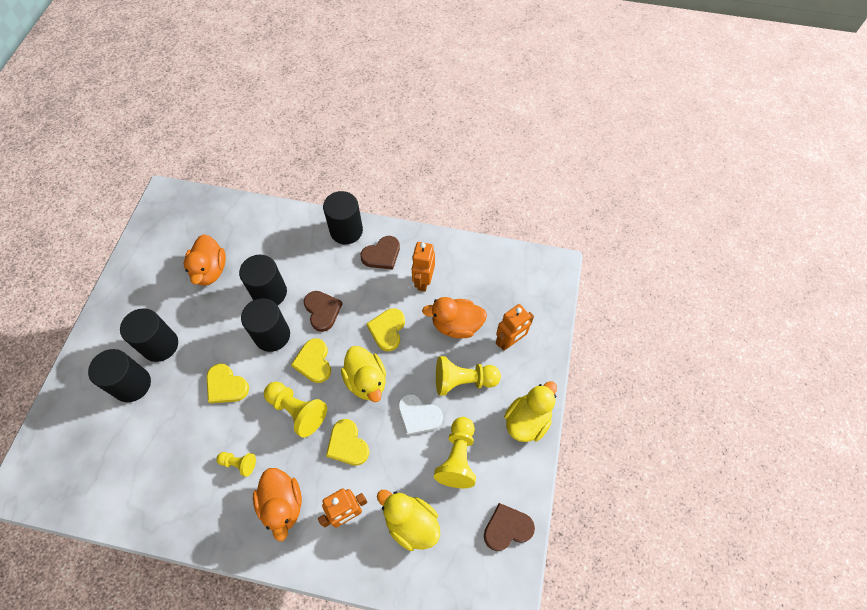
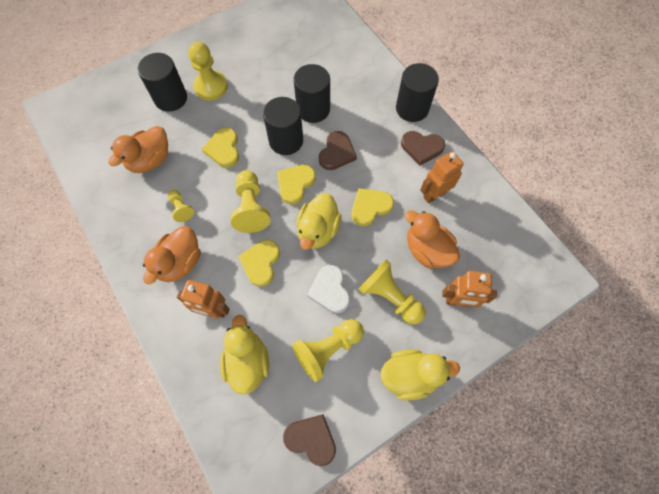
camera: 45 degrees right, 5 degrees up
(160, 345) = (211, 87): black cylinder -> yellow pawn
(210, 270) = (289, 62): orange duck -> orange duck (150, 160)

